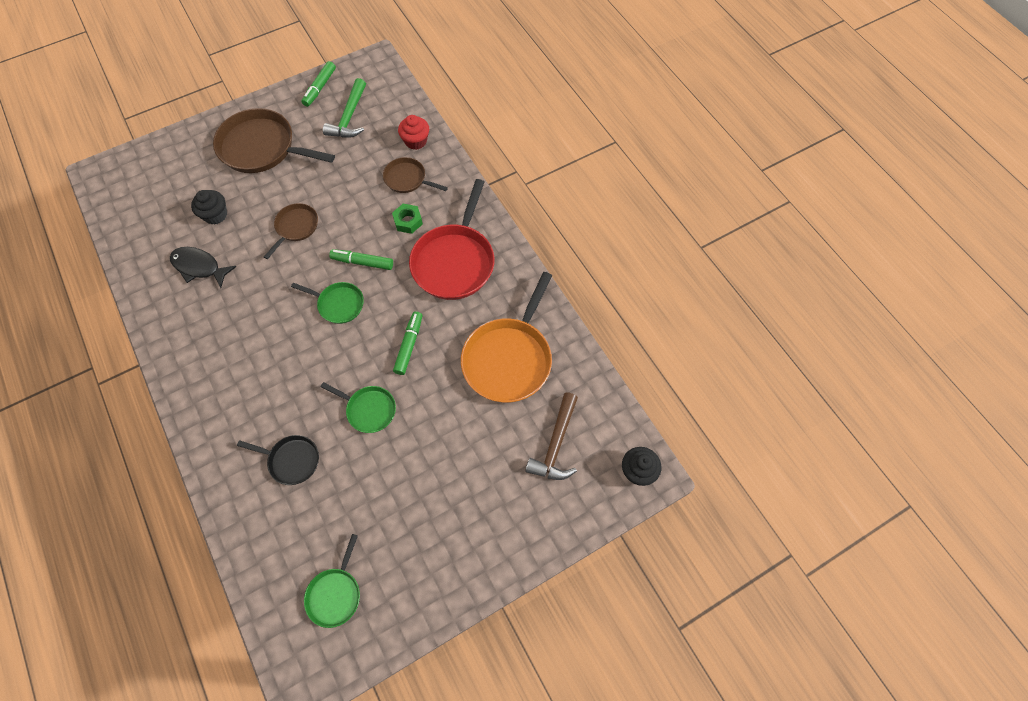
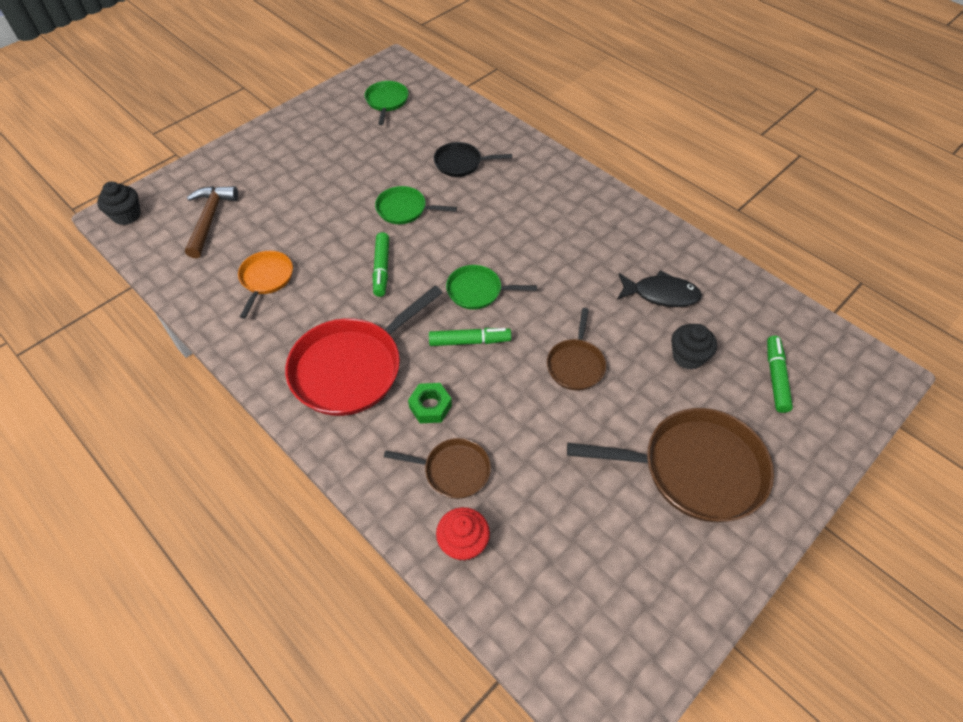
camera: 165 degrees right, 10 degrees down
(320, 88) = (676, 615): green marker -> green marker (776, 377)
(349, 117) = (592, 563): green hammer -> none
(454, 261) = (352, 368): red pan -> red pan turned 135 degrees counterclockwise
(509, 359) = (266, 279): orange pan -> orange pan, size x0.53

